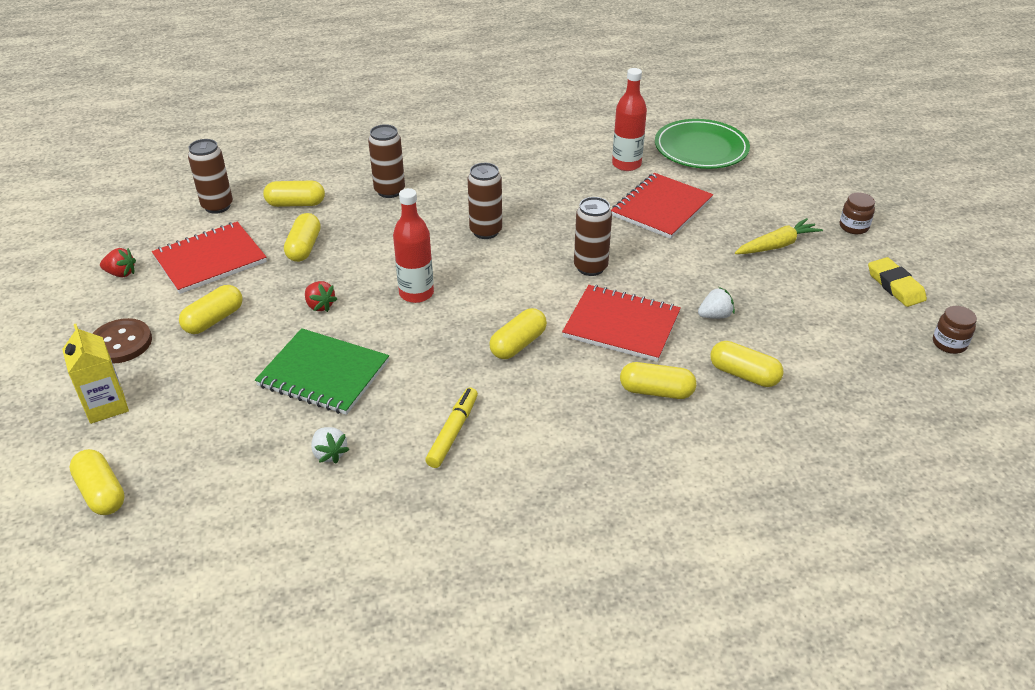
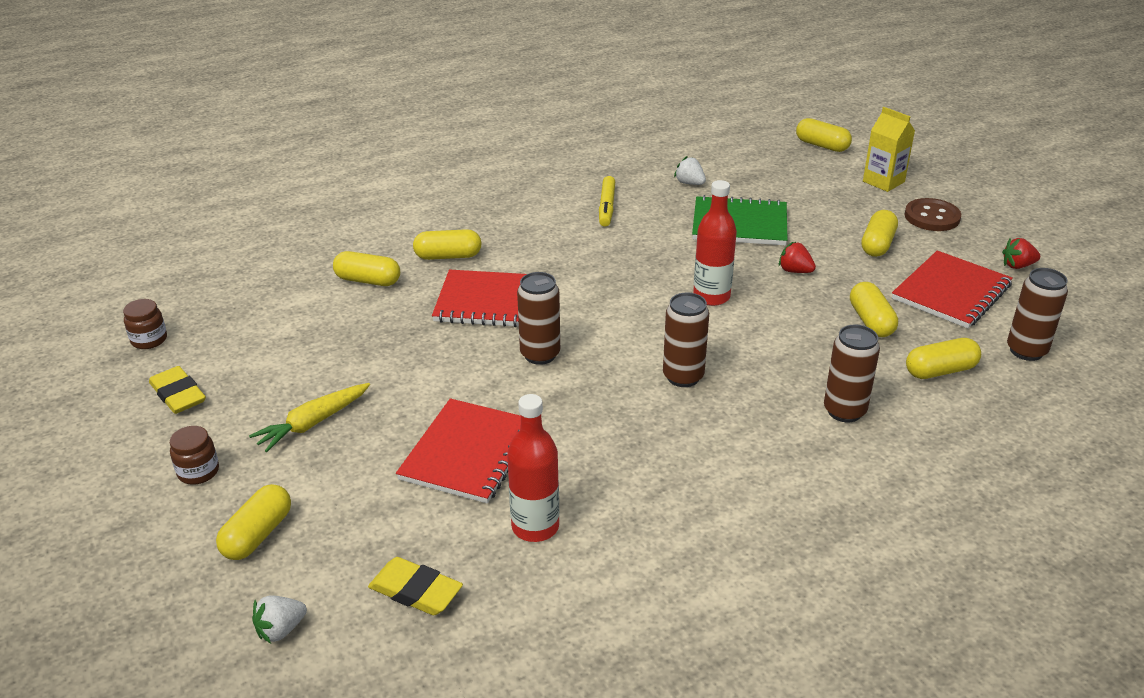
camera: 165 degrees right, 5 degrees down
(518, 344) = (585, 270): yellow capsule -> yellow capsule (258, 535)
(701, 148) = (415, 591): green plate -> yellow eraser
(715, 315) = (394, 327): white strawberry -> white strawberry (281, 630)

